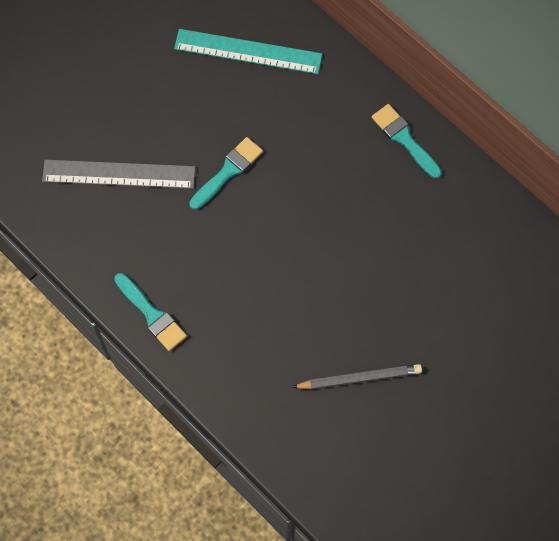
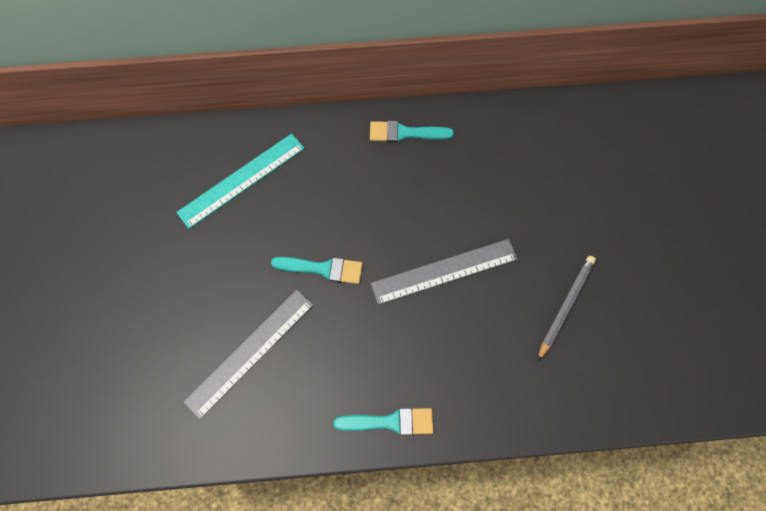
camera: 50 degrees left, 0 degrees up
(228, 171) = (323, 269): turquoise brush -> turquoise brush turned 105 degrees clockwise
(307, 263) = (444, 271): none -> grey ruler

